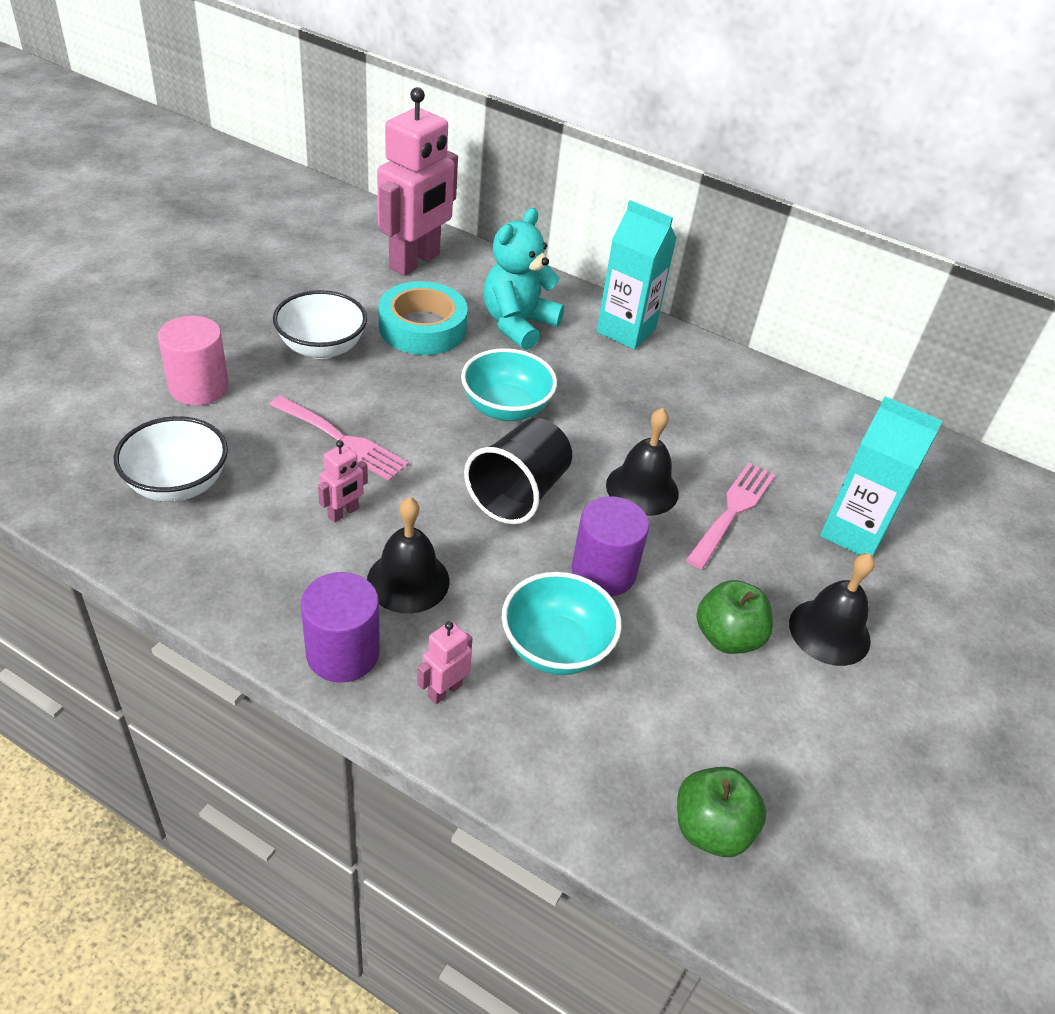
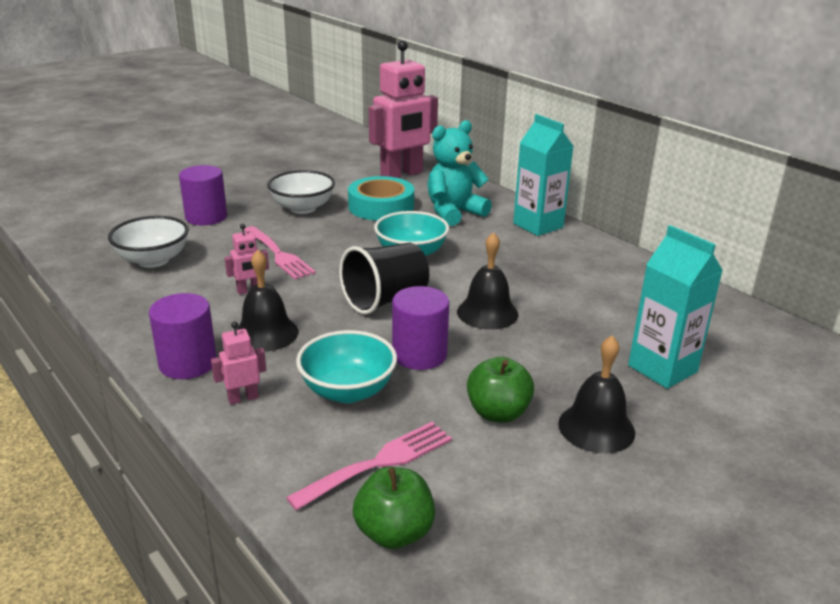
camera: 25 degrees right, 15 degrees down
(199, 387) = (206, 217): pink cylinder -> purple cylinder
(732, 510) = (557, 337): pink fork -> pink fork (379, 463)

